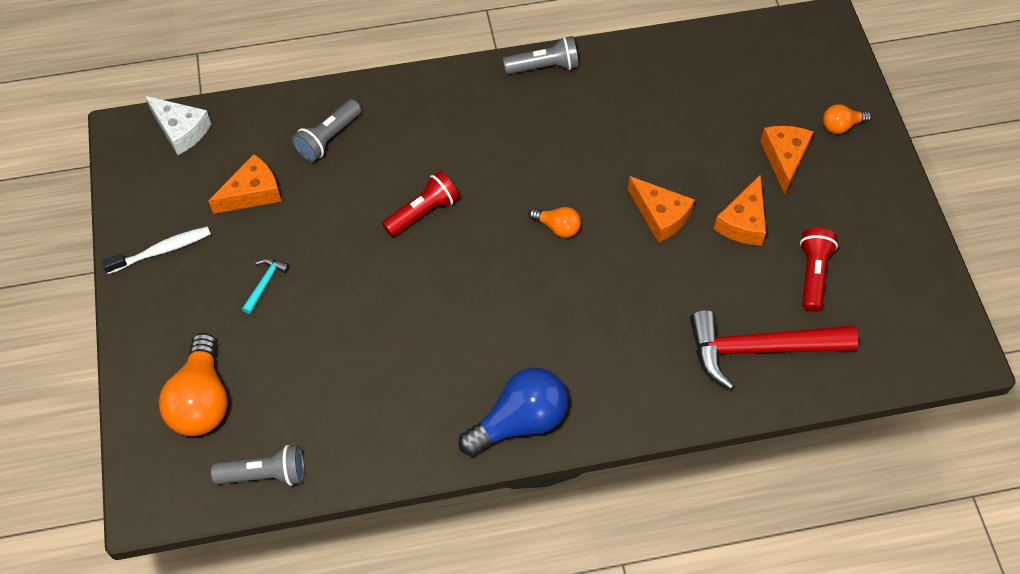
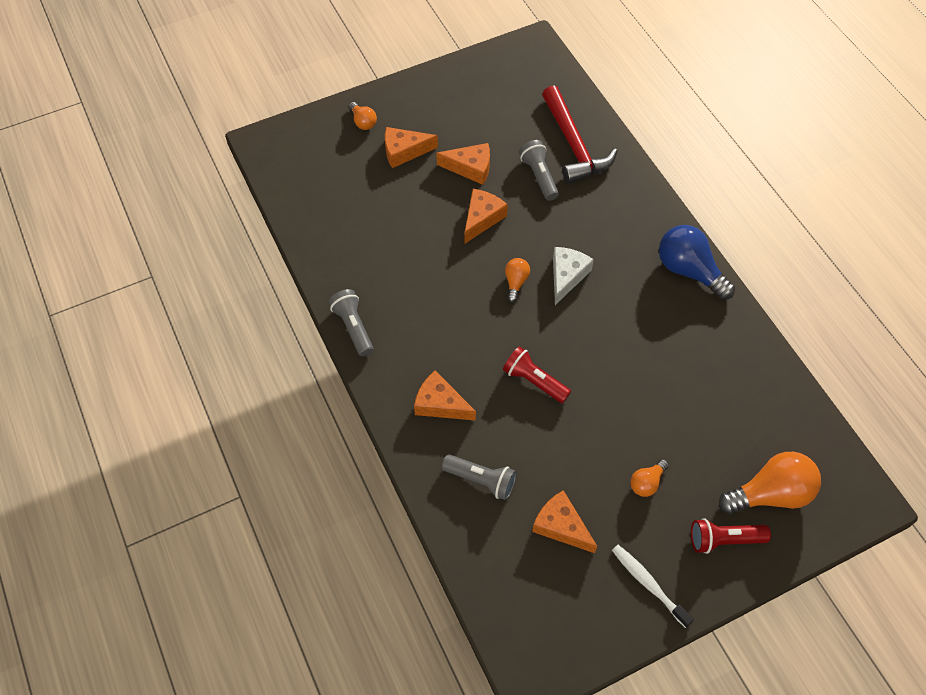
camera: 105 degrees left, 0 degrees up
(181, 130) = (512, 621): white cheese -> white cheese (567, 276)
(265, 283) = (647, 482): turquoise hammer -> orange light bulb
(265, 474) = (806, 425): grey flashlight -> grey flashlight (539, 176)
(426, 122) = (440, 404): none -> orange cheese
(813, 274) = (502, 123): red flashlight -> red flashlight (724, 539)

